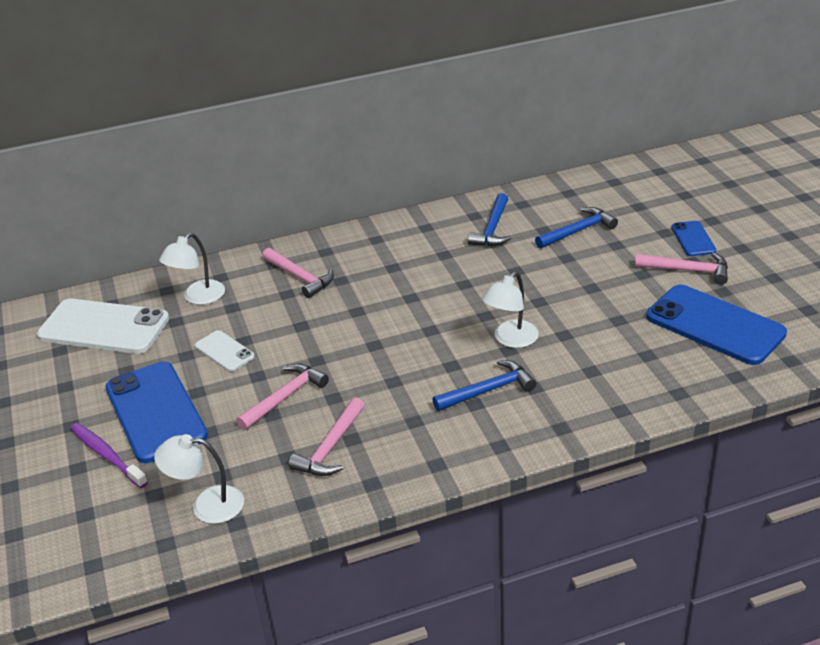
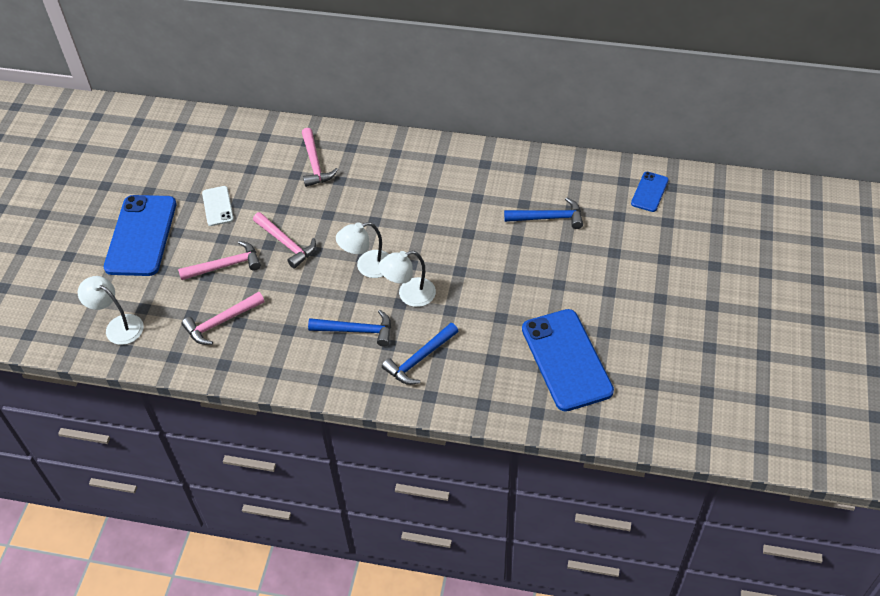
camera: 30 degrees right, 15 degrees up
(104, 327) = (160, 146): white phone -> none
(107, 455) = (90, 256): purple toothbrush -> none
(198, 297) = (236, 149): white lamp -> white lamp (367, 267)
(492, 229) = (486, 184): blue hammer -> blue hammer (419, 359)
(688, 270) = (596, 299): pink hammer -> pink hammer (286, 243)
(693, 239) = (630, 270): blue phone -> blue phone (649, 192)

